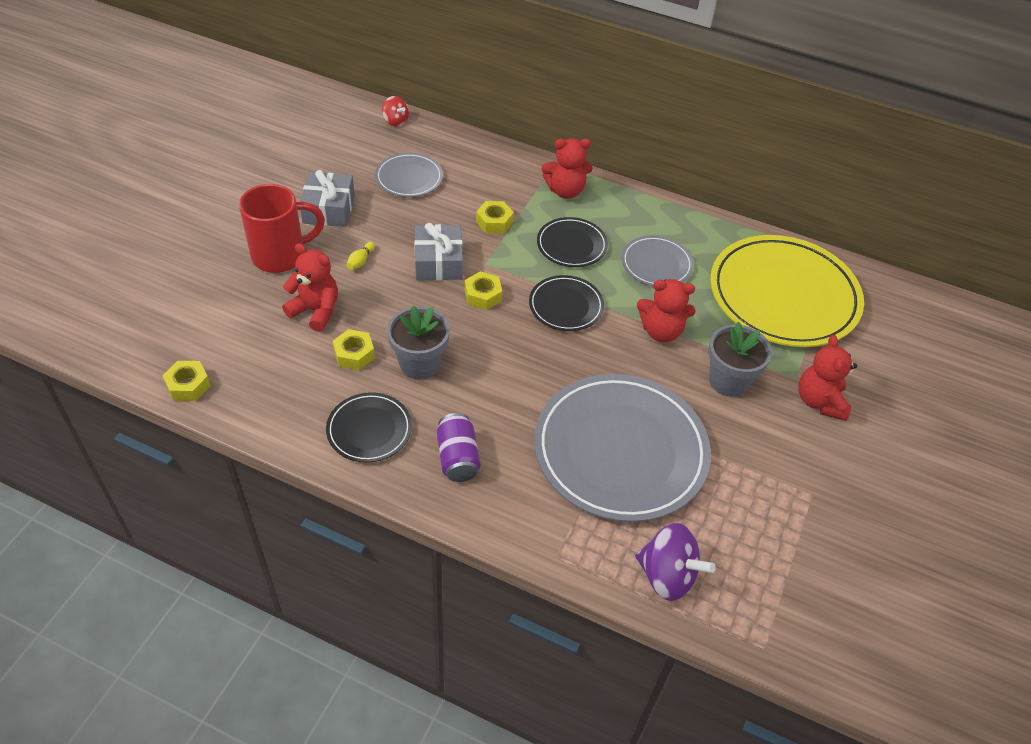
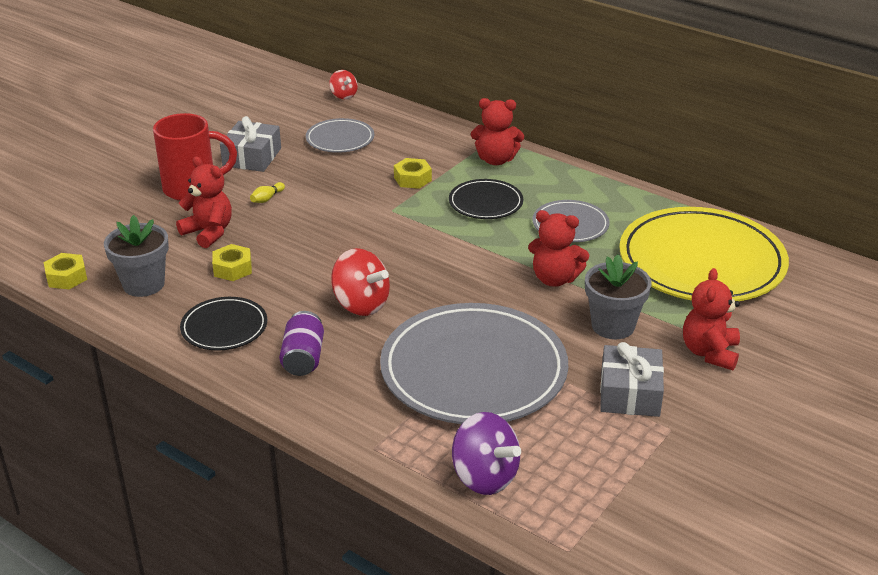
camera: 15 degrees right, 15 degrees down
(419, 364) = (294, 282): grey flower pot -> grey flower pot (143, 284)
(438, 262) = (344, 205): grey gift -> grey gift (630, 393)
(483, 295) = (378, 235): yellow nut -> none
(492, 384) = (361, 304): none -> red spinning top
(566, 306) = (461, 250): black plate -> none

